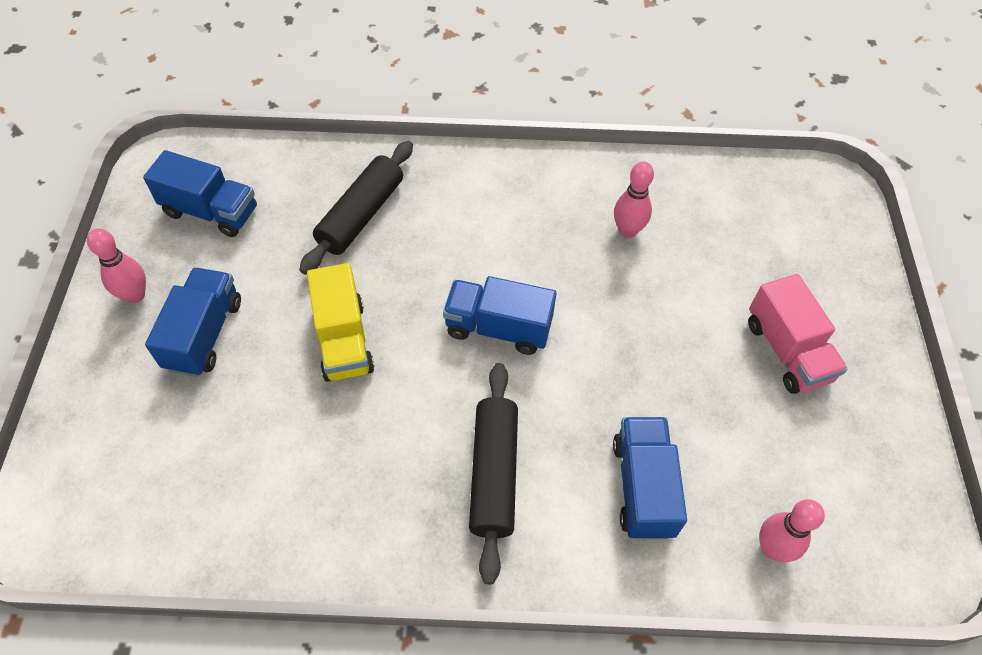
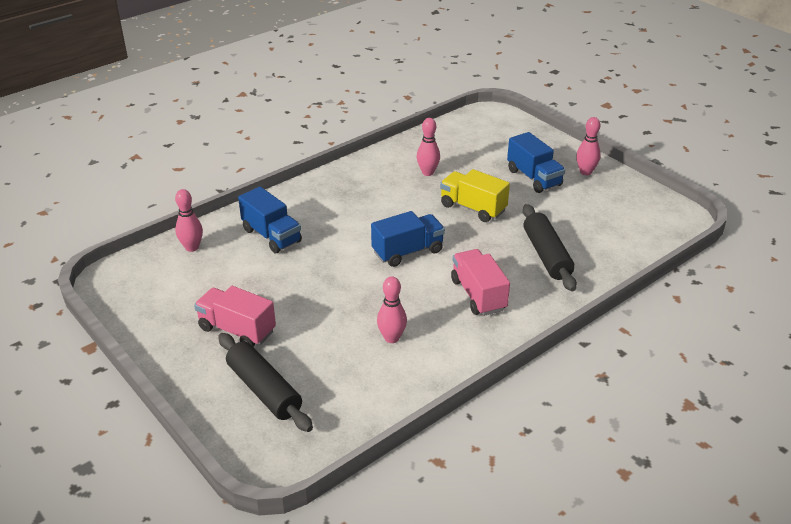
camera: 140 degrees right, 20 degrees down
(211, 212) = (617, 214): blue truck -> none
(313, 456) = (428, 172): none -> pink bowling pin
(490, 219) = (478, 295): none -> pink truck
(494, 473) = (345, 206): black rolling pin -> black rolling pin (264, 390)

